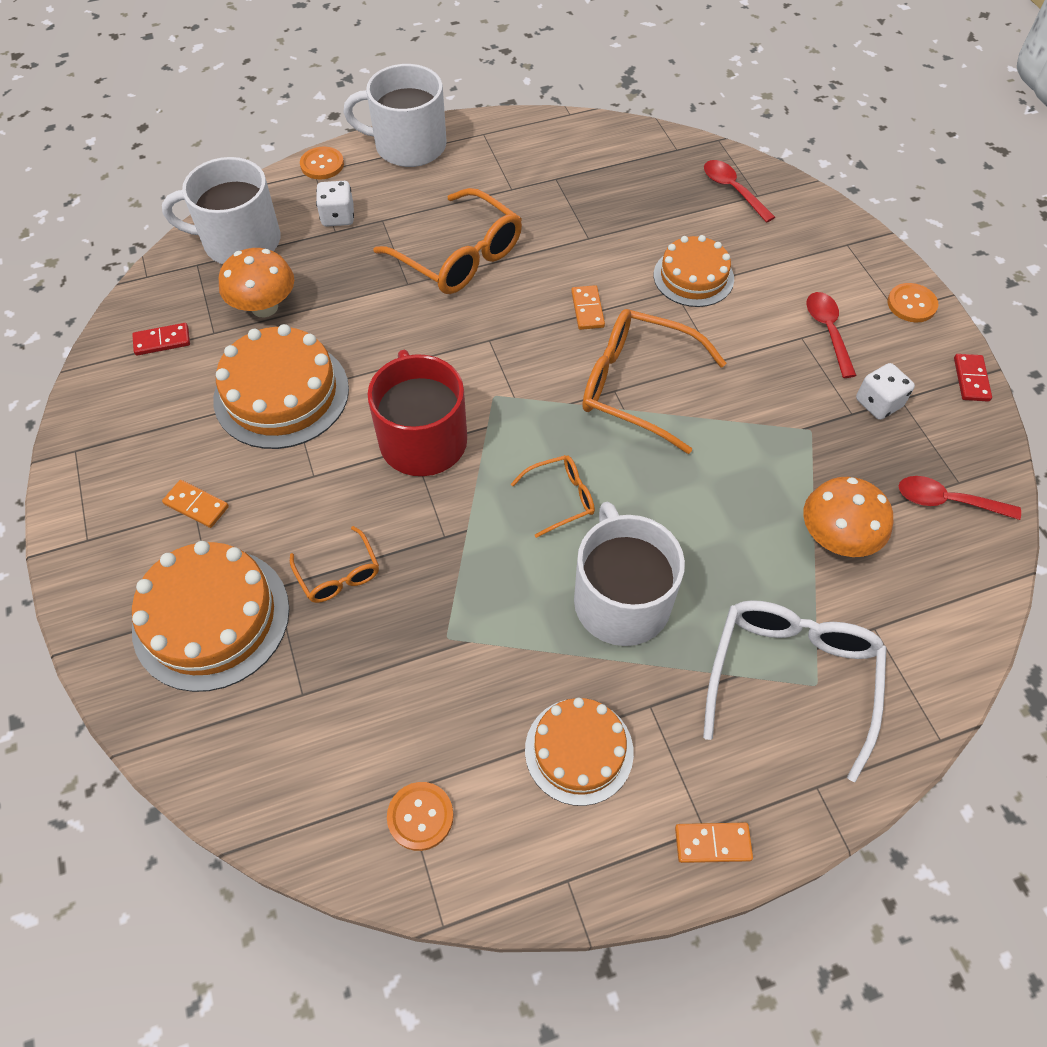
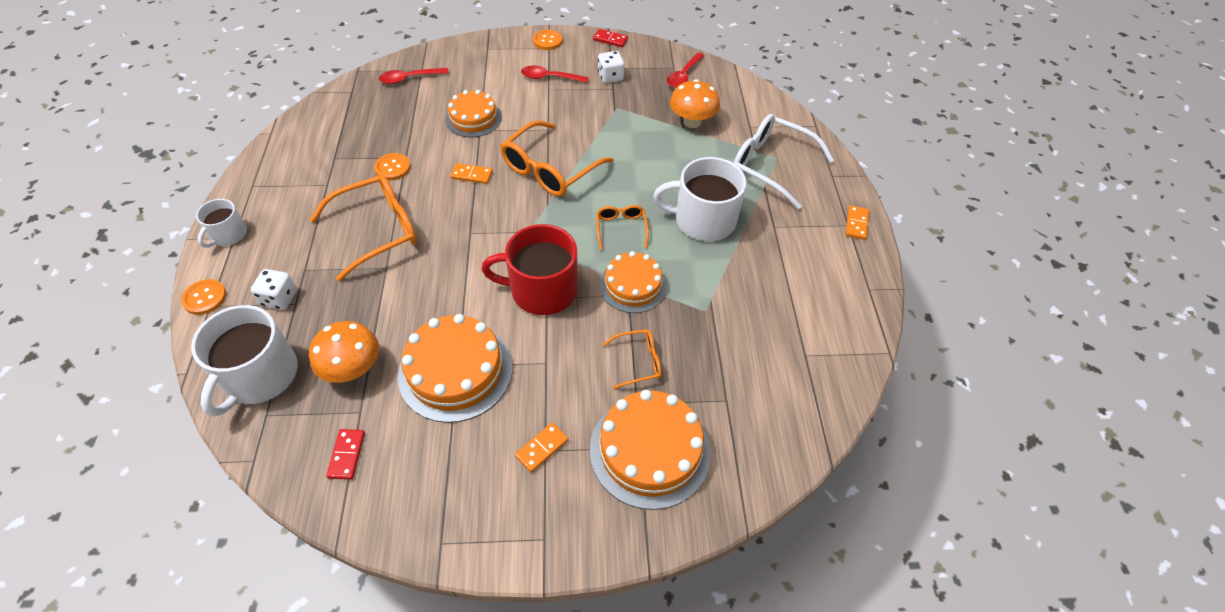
camera: 75 degrees left, 5 degrees down
(408, 145) = (228, 235): white mug -> white mug, size x0.55
(420, 816) = (823, 350): orange button -> orange button (392, 168)
(579, 750) = (795, 264): orange cake -> orange cake (633, 285)

